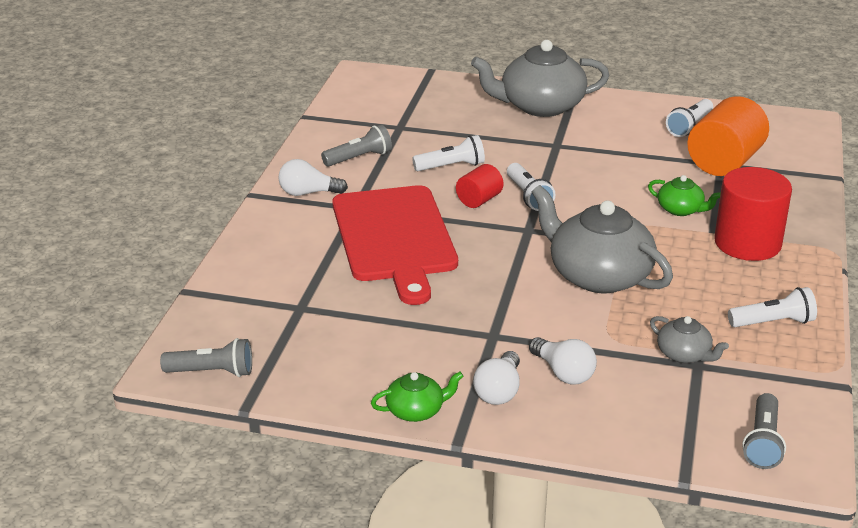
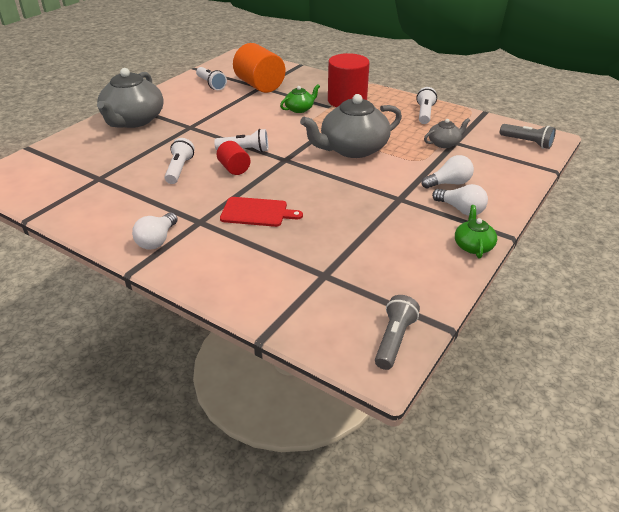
camera: 70 degrees left, 5 degrees up
(359, 158) = (127, 205): grey flashlight -> none
(394, 238) = (257, 212): red cutting board -> red cutting board, size x0.50

